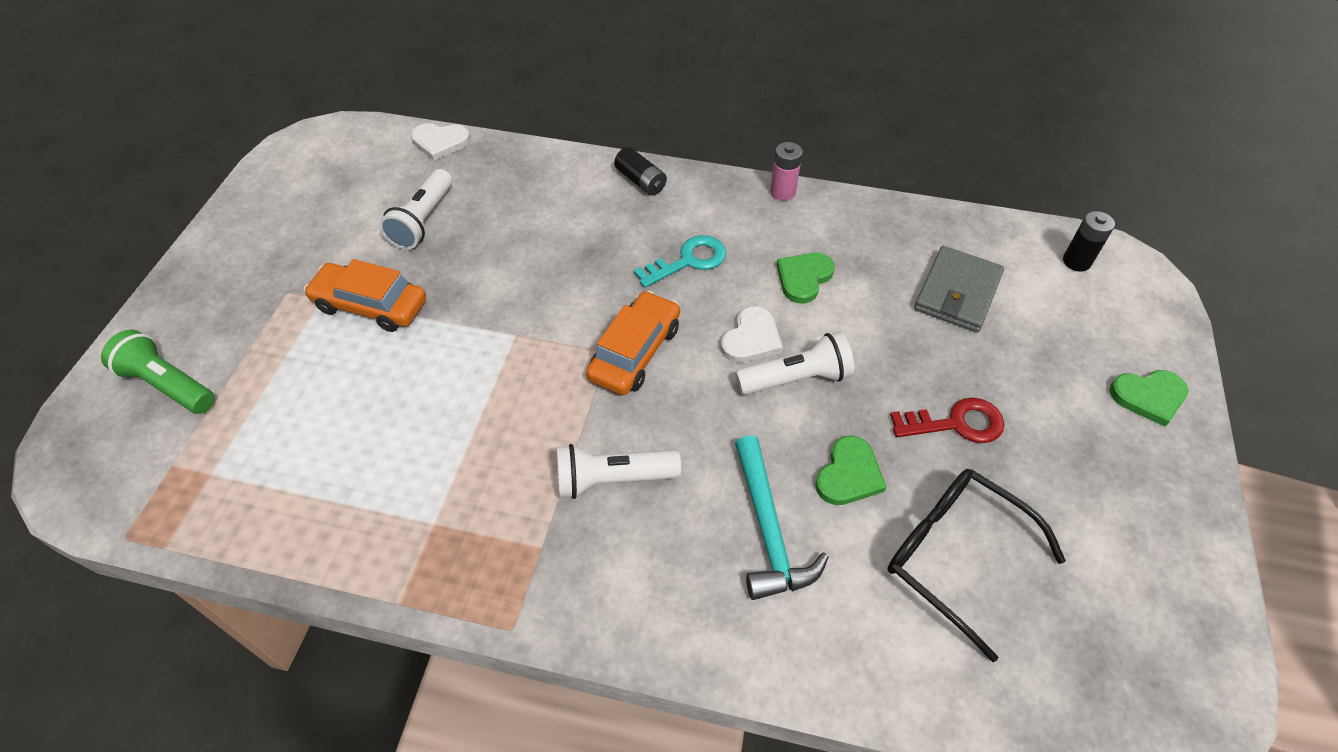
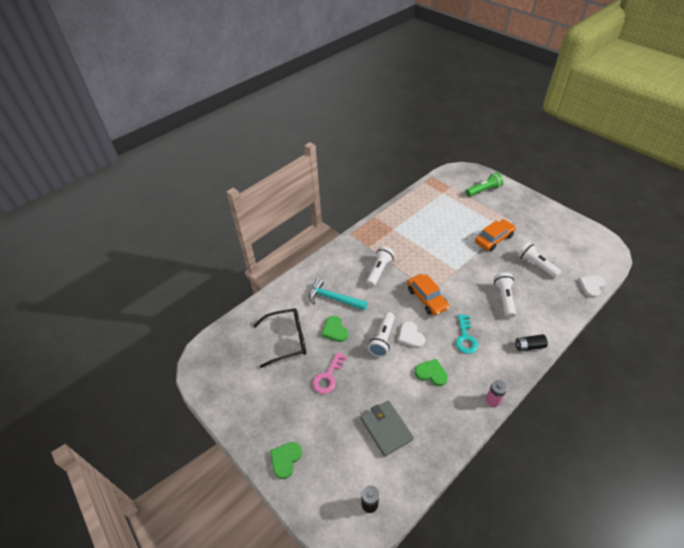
camera: 125 degrees right, 5 degrees down
(550, 239) = (504, 298): none -> white flashlight
(803, 278) = (431, 373): green heart -> green heart turned 45 degrees counterclockwise
(956, 423) = (328, 377): red key -> pink key

